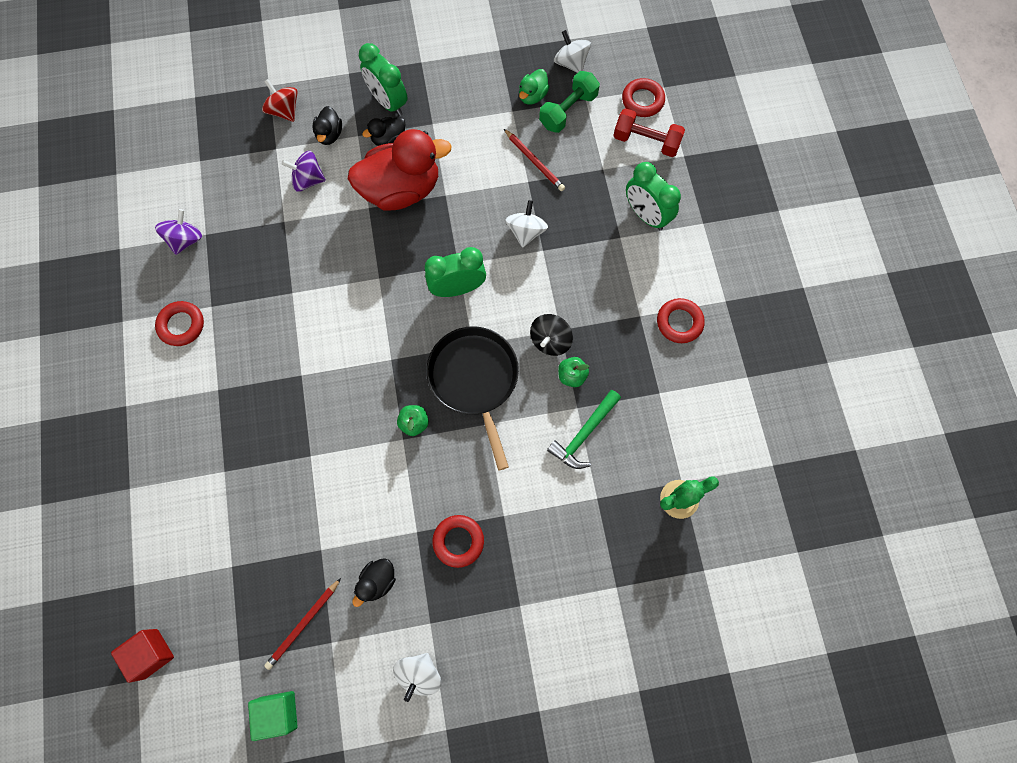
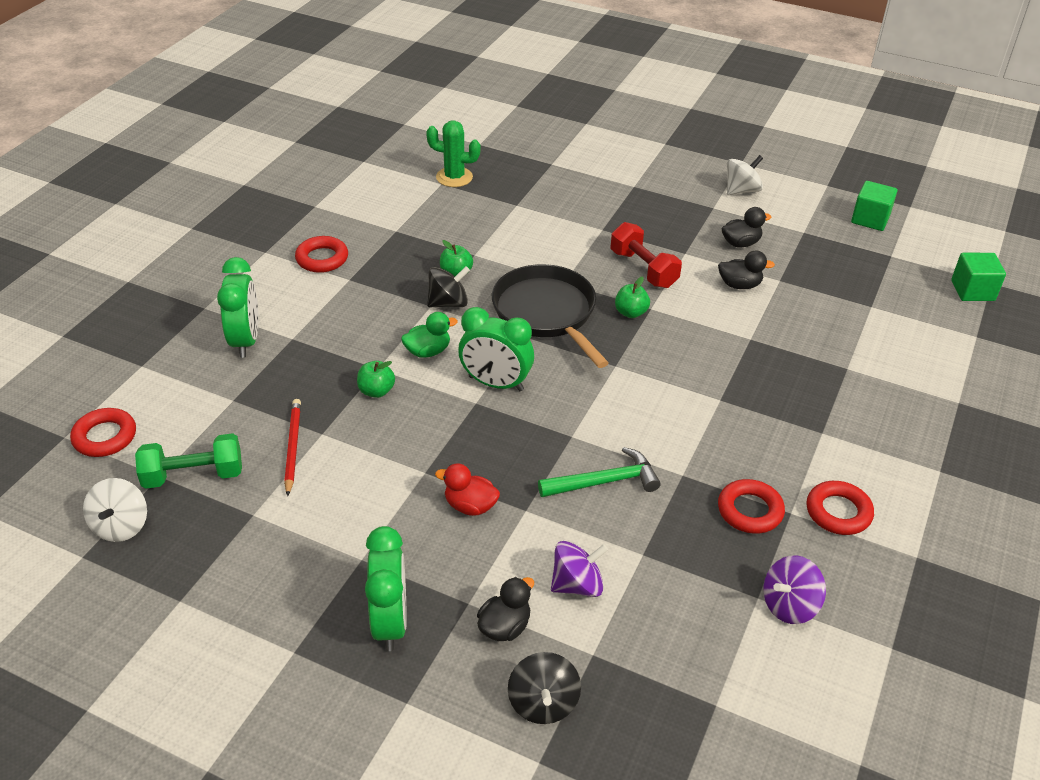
camera: 145 degrees left, 30 degrees down
(151, 653) = (972, 290): red cube -> green cube
(284, 111) = (543, 703): red spinning top -> black spinning top
(303, 624) = (822, 249): red pencil -> none
(308, 180) = (577, 585): purple spinning top -> purple spinning top turned 60 degrees counterclockwise
(388, 139) = (433, 573): black duck -> black duck (739, 285)
(401, 190) = (470, 506): red duck -> red duck, size x0.45
(458, 541) = (653, 233): red ring -> red ring (750, 511)
(474, 379) = (546, 313): black pan -> black pan turned 135 degrees clockwise
(526, 232) = (376, 391): white spinning top -> green apple
(532, 96) = (210, 516): green duck -> green duck (428, 351)
(584, 434) = (486, 238): green hammer -> green hammer (604, 481)
(646, 141) = (158, 398): red dumbbell -> red dumbbell (643, 269)

